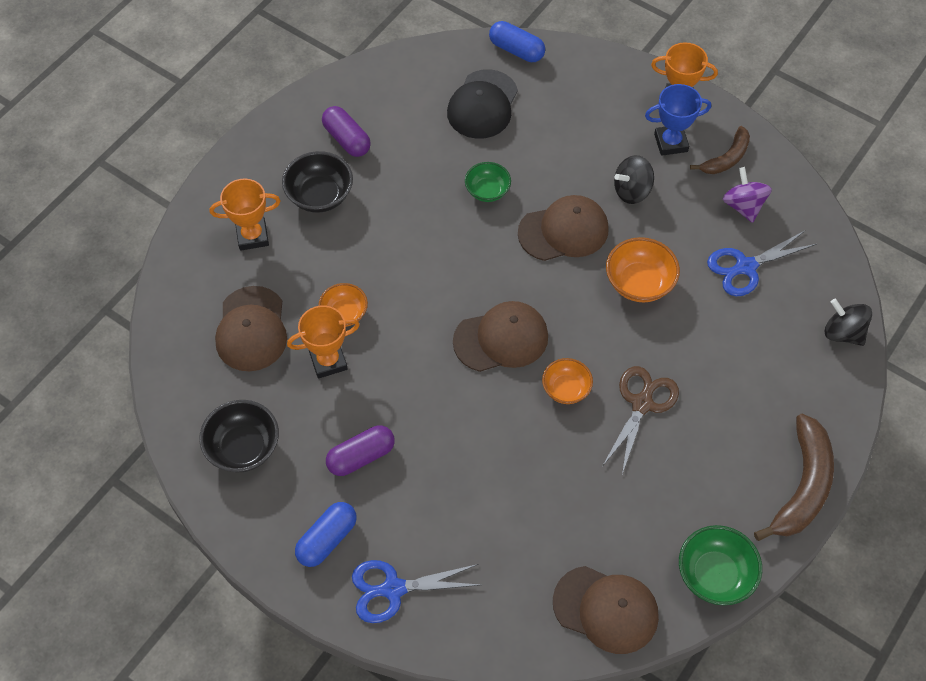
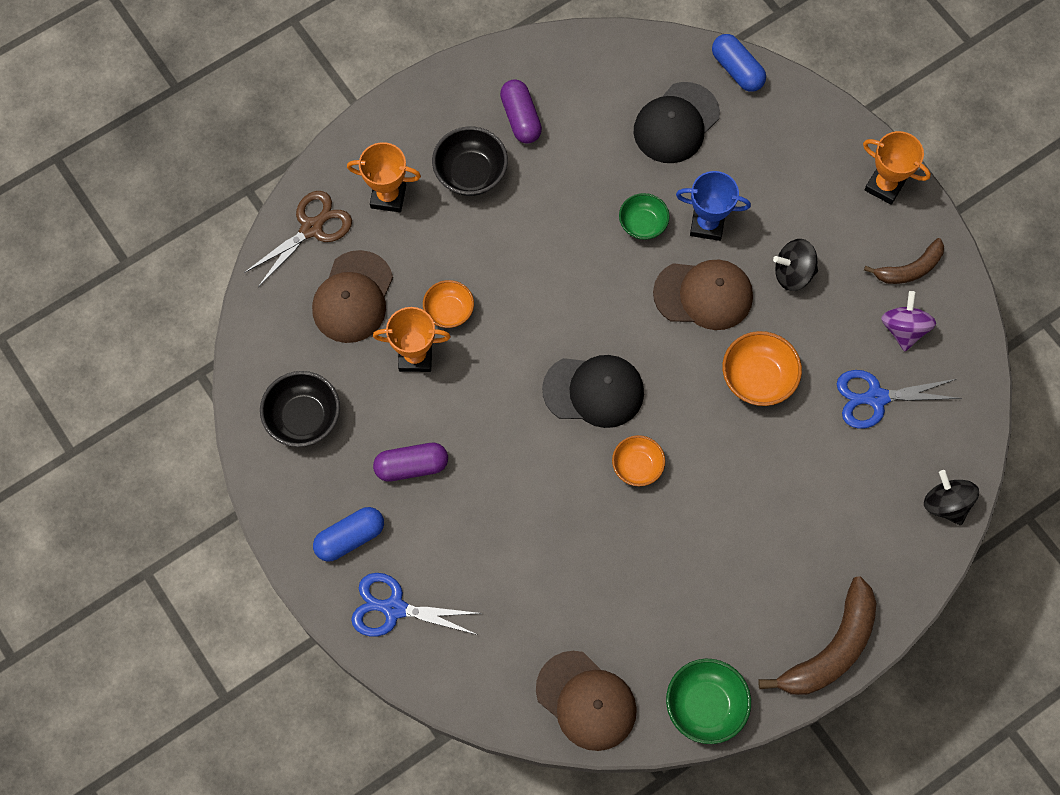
camera: 20 degrees right, 10 degrees up
(501, 339) = (594, 391): brown cap -> black cap
(642, 404) = (707, 508): brown scissors -> brown scissors (312, 228)
(671, 143) = (857, 231): blue trophy -> blue trophy (707, 224)

